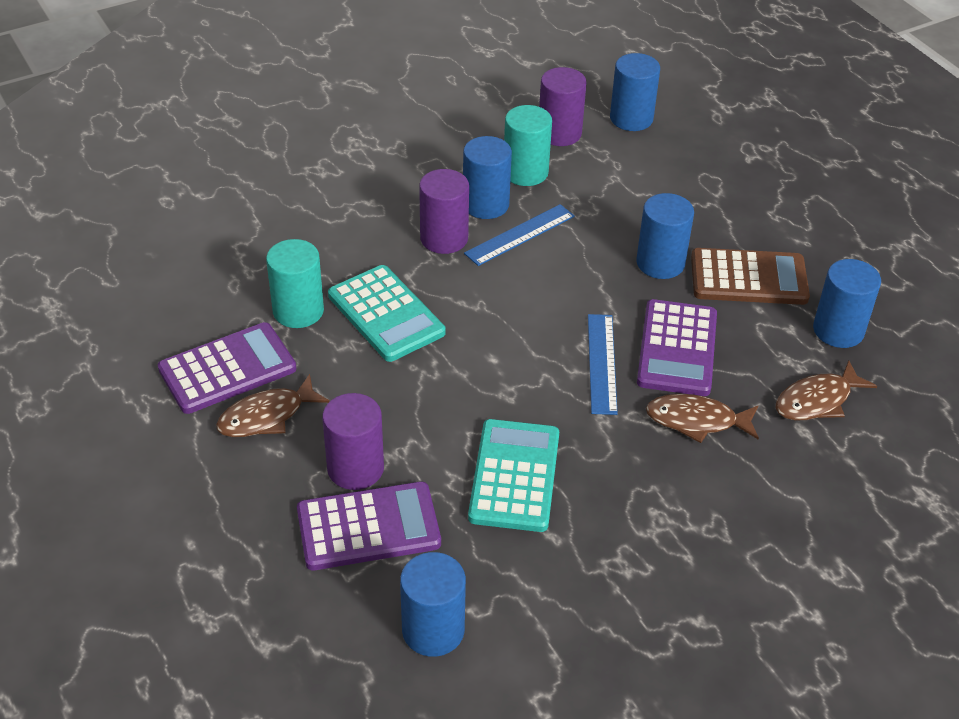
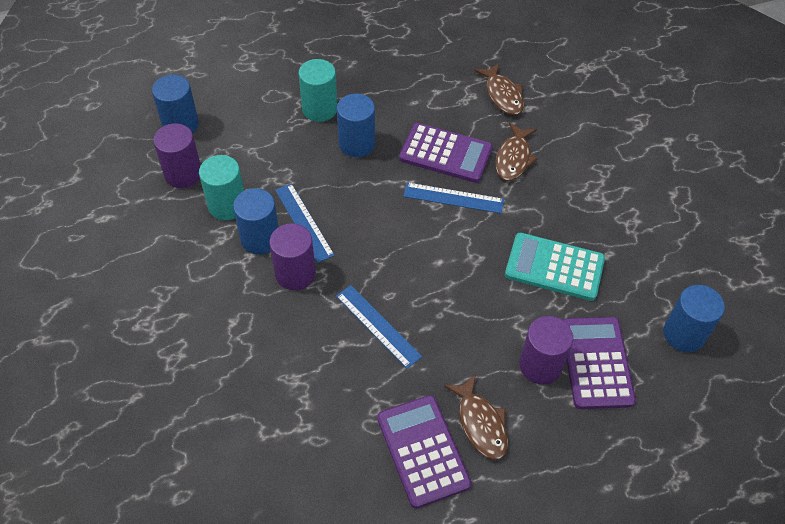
camera: 80 degrees left, 10 degrees up
(298, 311) = (361, 390): turquoise cylinder -> turquoise cylinder (319, 109)
(386, 314) = (378, 326): turquoise calculator -> blue ruler
(748, 278) = (383, 100): brown calculator -> none
(838, 330) = (442, 69): blue cylinder -> none

